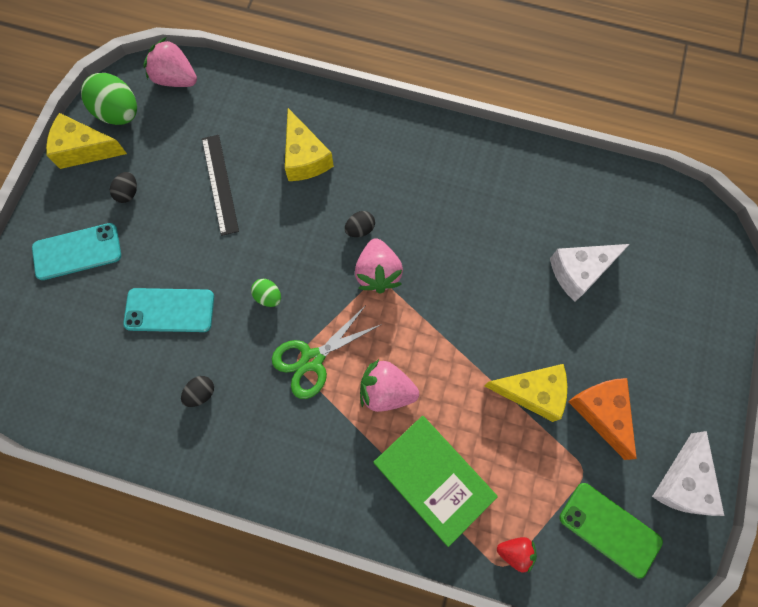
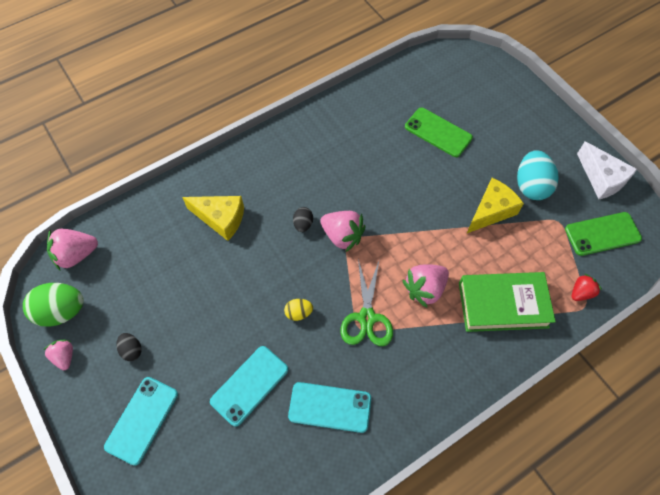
camera: 50 degrees left, 10 degrees down
(84, 149) = (64, 357): yellow cheese -> pink strawberry
(201, 393) = (330, 407): black egg -> turquoise phone
(220, 184) = (187, 284): black ruler -> none
(268, 296) = (298, 313): green egg -> yellow egg
(579, 272) = (438, 132): white cheese -> green phone
(601, 412) = (531, 186): orange cheese -> turquoise egg

